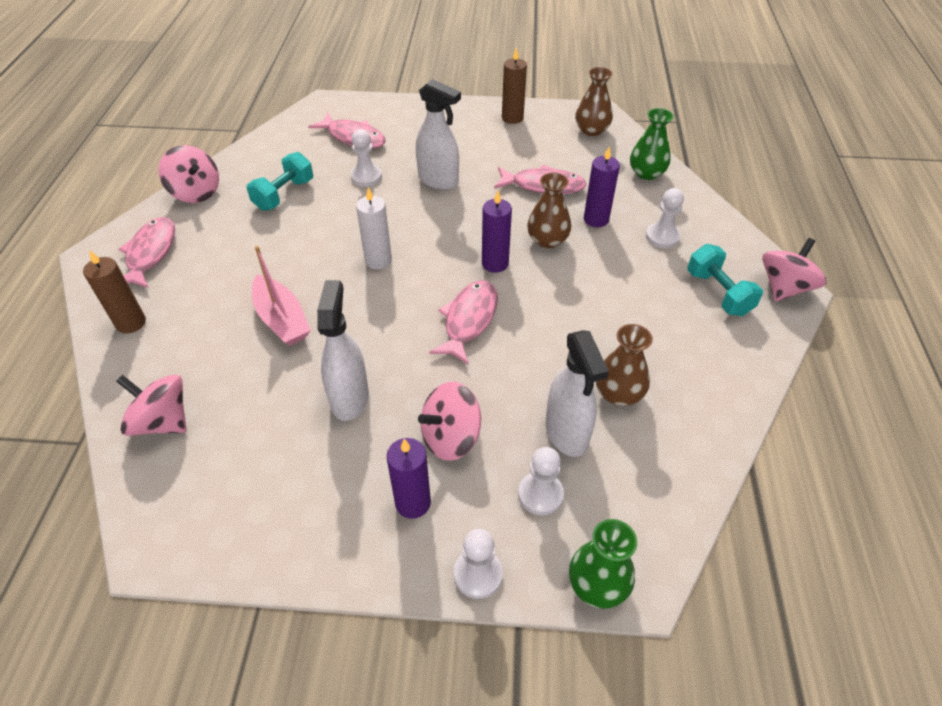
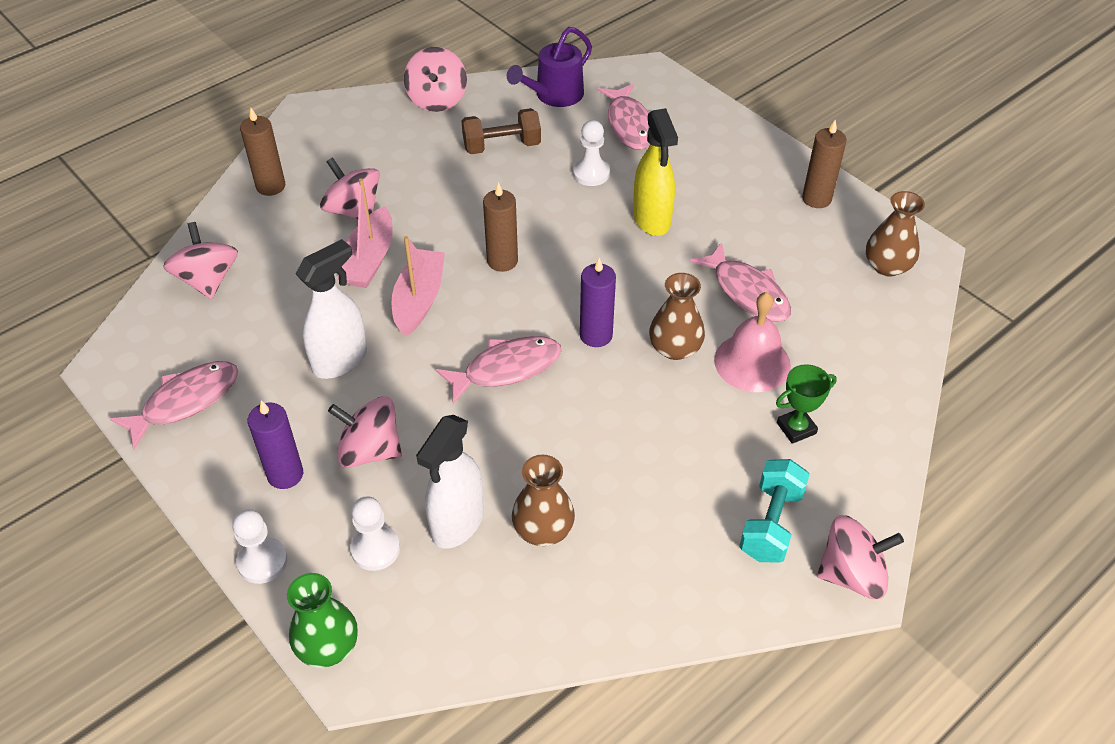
camera: 45 degrees right, 0 degrees up
(150, 253) = (345, 135): pink fish -> pink fish (185, 401)
(225, 297) = (353, 210): none -> pink spinning top
(280, 147) = (554, 95): none -> purple watering can
(284, 195) = (502, 146): turquoise dumbbell -> brown dumbbell
(353, 320) = (419, 300): none -> pink boat
(378, 260) = (502, 261): white candle -> brown candle
(438, 180) = (652, 219): white spray bottle -> yellow spray bottle
(596, 219) = (752, 362): purple candle -> pink bell
(646, 173) = (880, 353): green vase -> none
(662, 237) = (796, 428): white pawn -> green trophy

